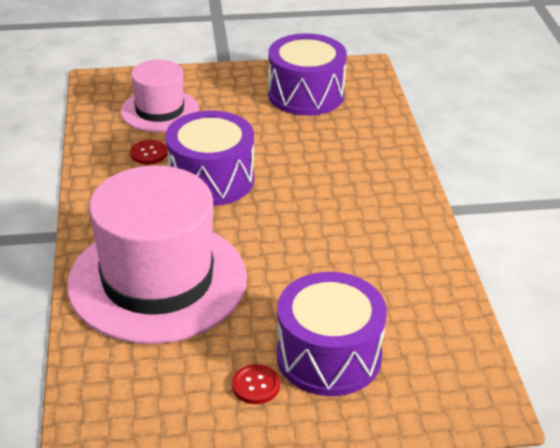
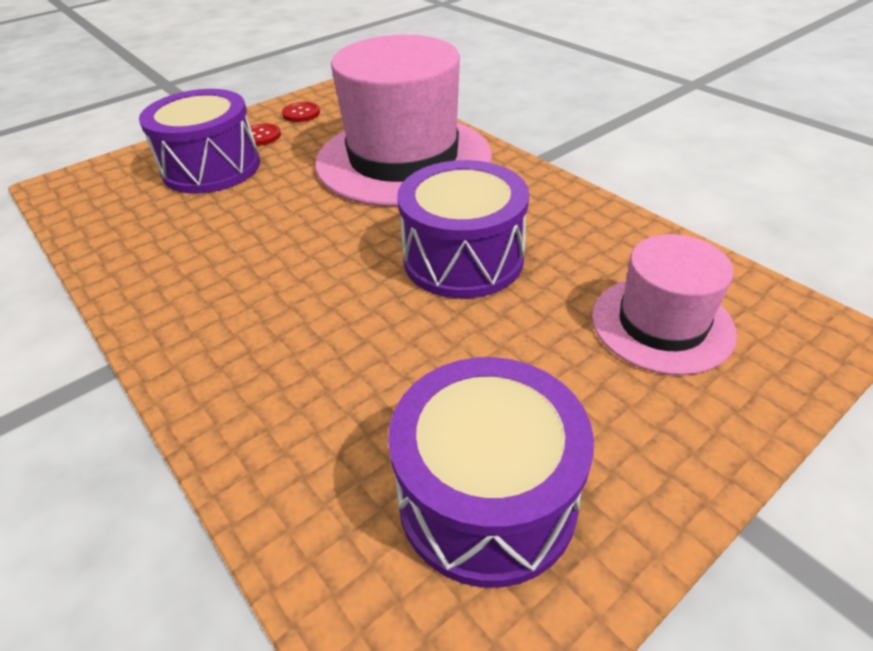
camera: 150 degrees right, 5 degrees up
(149, 153) = (576, 256): red button -> red button (301, 113)

